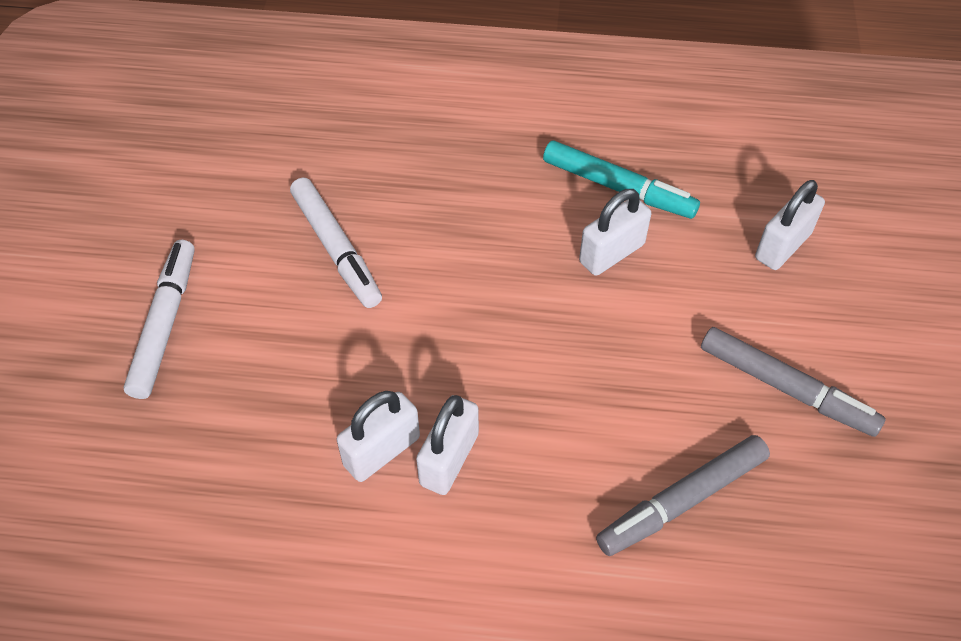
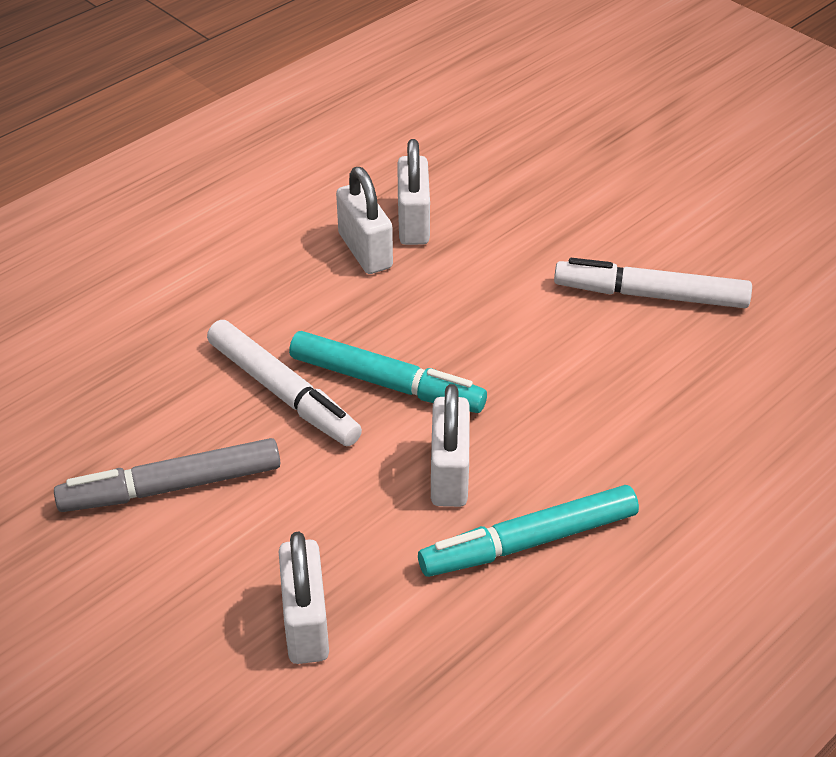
camera: 130 degrees right, 10 degrees down
(164, 325) = (659, 172): white marker -> white marker (282, 392)
(574, 340) = (385, 383): none -> turquoise marker
(683, 500) = (175, 348): grey marker -> none

